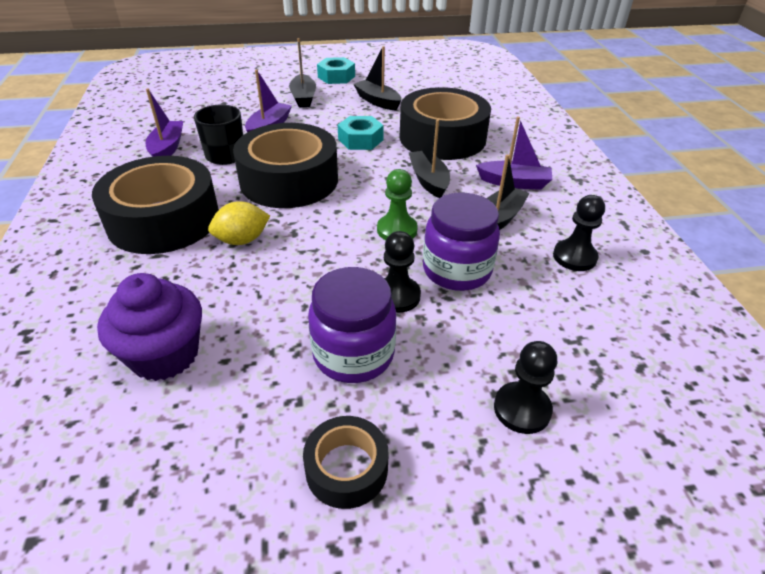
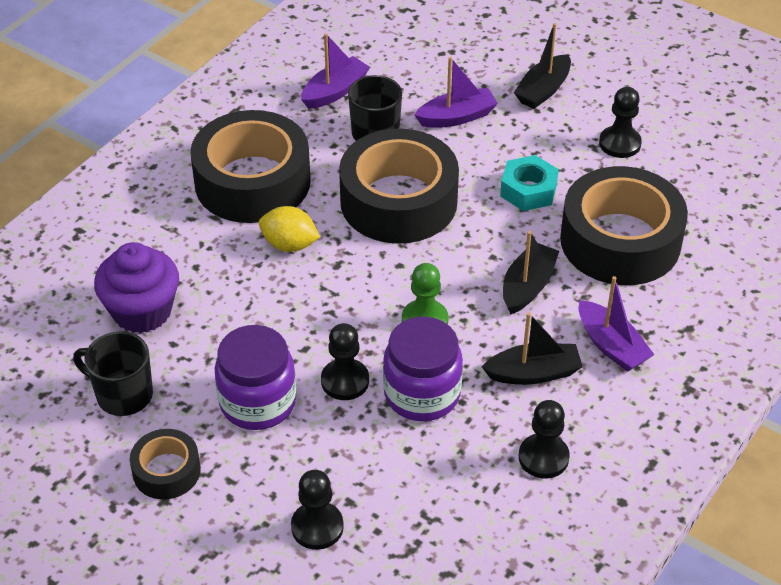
camera: 45 degrees right, 5 degrees up
(223, 434) = (123, 394): none -> black mug
(336, 77) = (622, 74): turquoise nut -> none
(377, 101) = (619, 143): black boat -> black pawn

